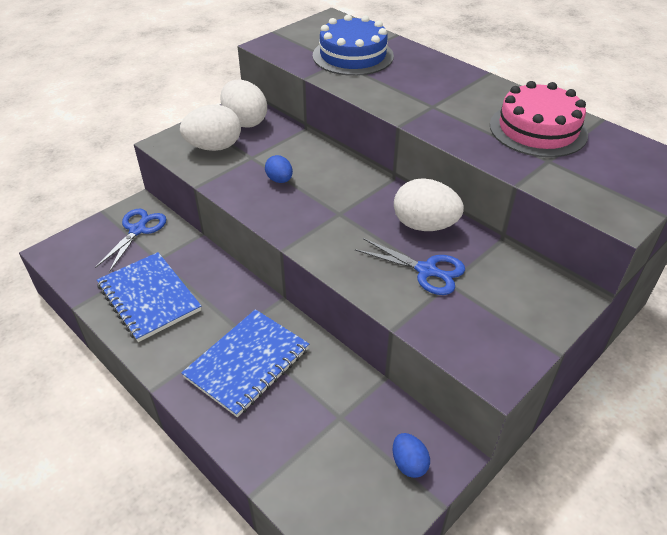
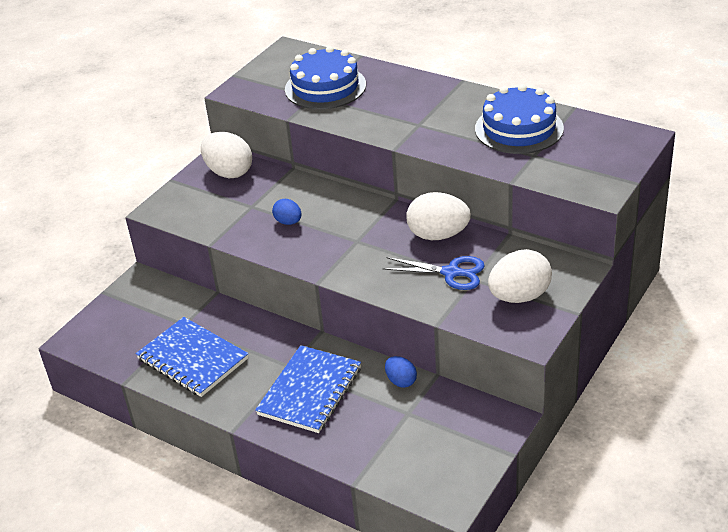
camera: 10 degrees left, 5 degrees down
(138, 230) = (150, 302): blue scissors -> none
(214, 147) = (210, 204): white egg -> white egg (519, 296)
(409, 463) = (476, 432): blue egg -> blue egg (401, 381)
(538, 129) = (519, 128): pink cake -> blue cake

